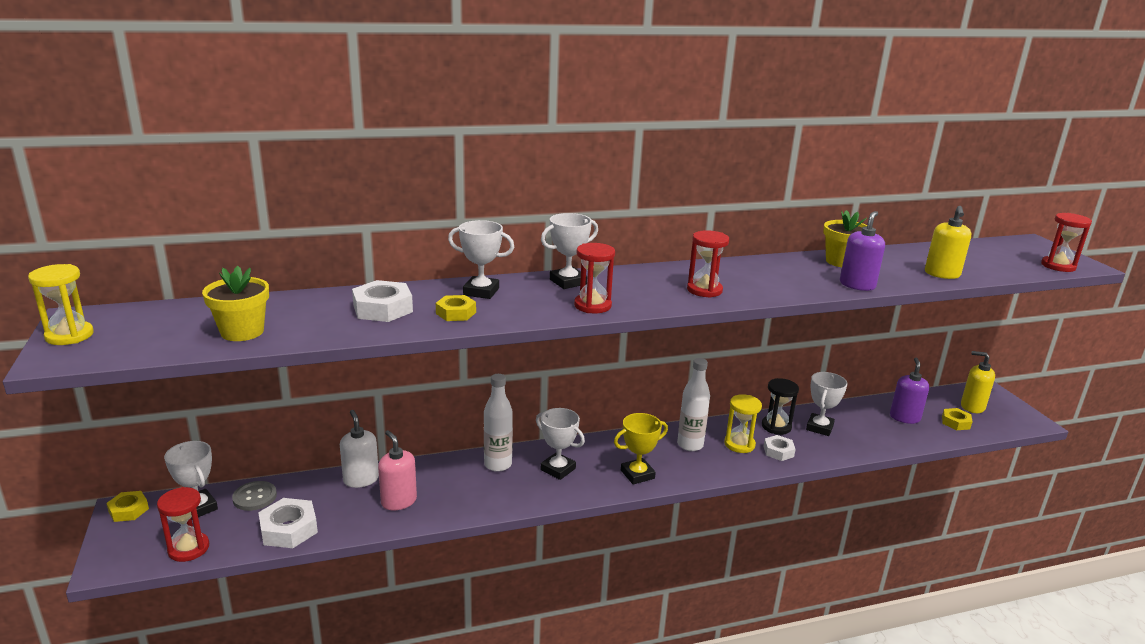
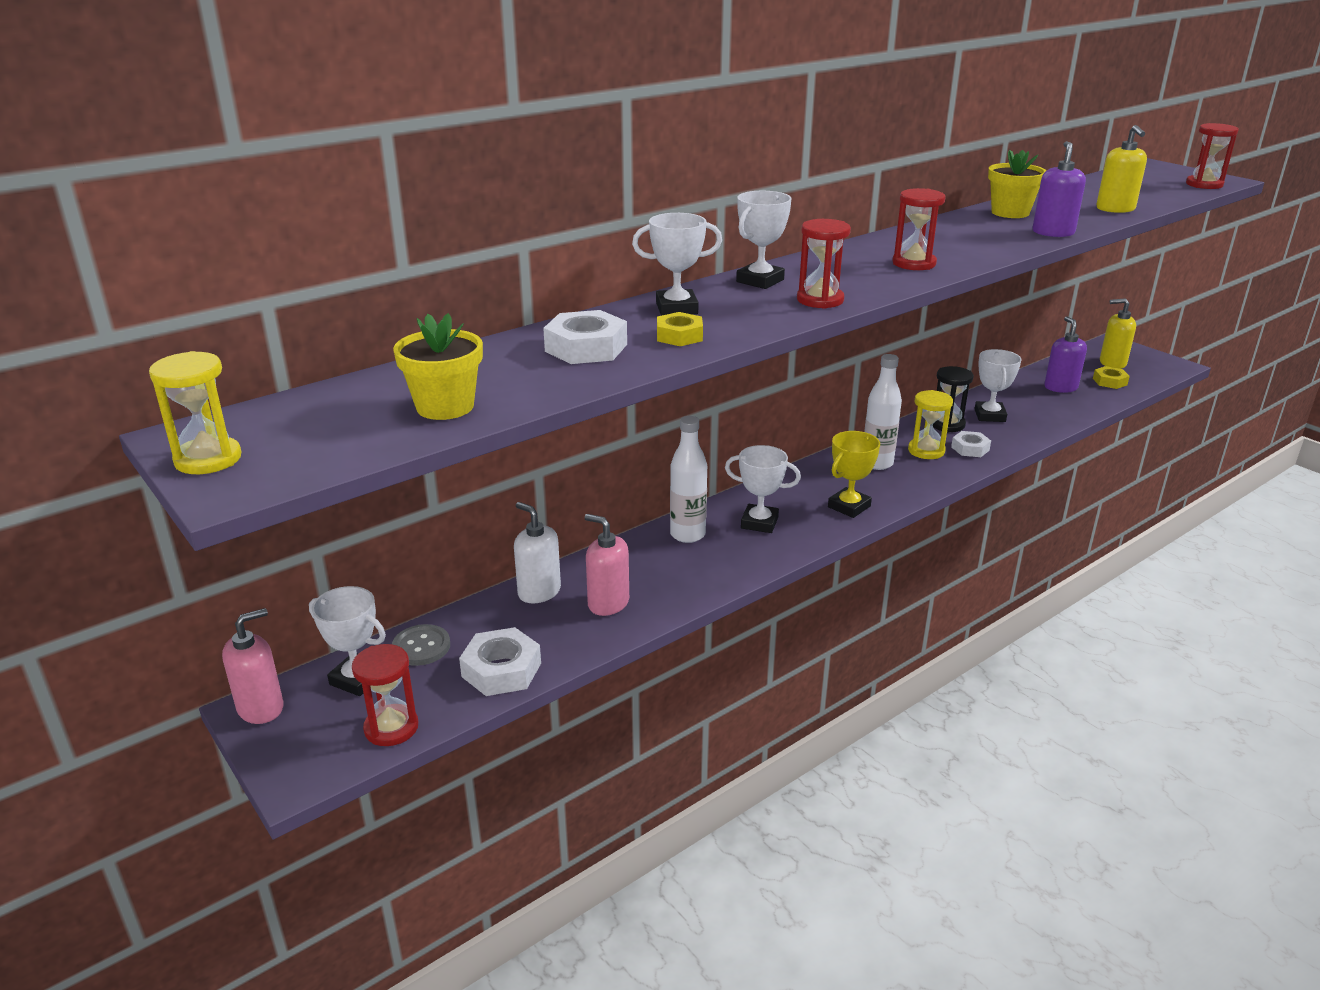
camera: 20 degrees left, 5 degrees up
(128, 510) = (261, 708): yellow nut -> pink soap dispenser

